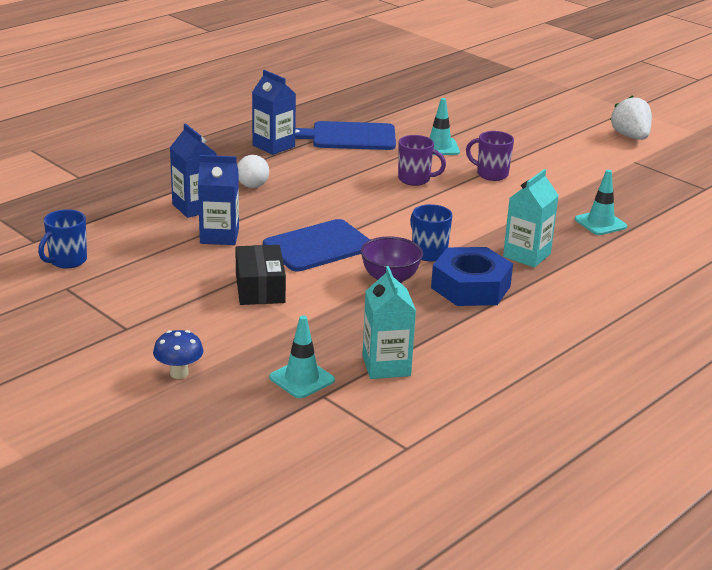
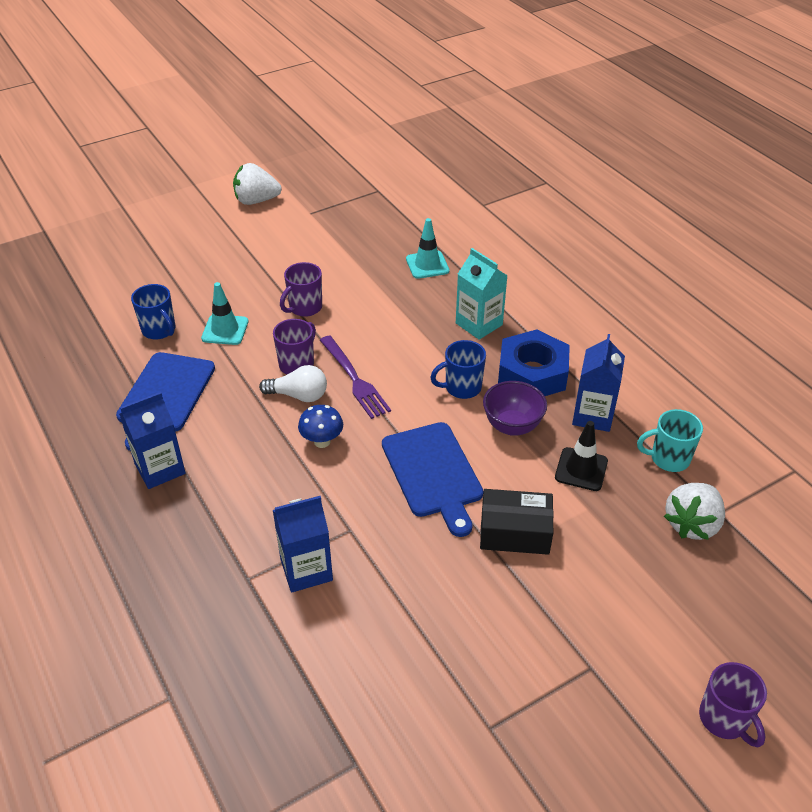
camera: 75 degrees left, 15 degrees up
(67, 261) = (420, 724): blue mug -> blue mug (159, 330)
(83, 393) = (724, 719): none -> purple mug
(179, 373) = (684, 625): blue mushroom -> blue mushroom (322, 441)
(219, 236) = (388, 553): blue carton -> blue carton (593, 415)
(252, 182) = (254, 503): white light bulb -> white light bulb (299, 395)
(302, 379) = (692, 524): turquoise traffic cone -> white strawberry
(349, 317) = (581, 469): none -> black traffic cone
(386, 366) = (668, 459): turquoise carton -> turquoise mug
(410, 205) = (355, 380): none -> purple fork

